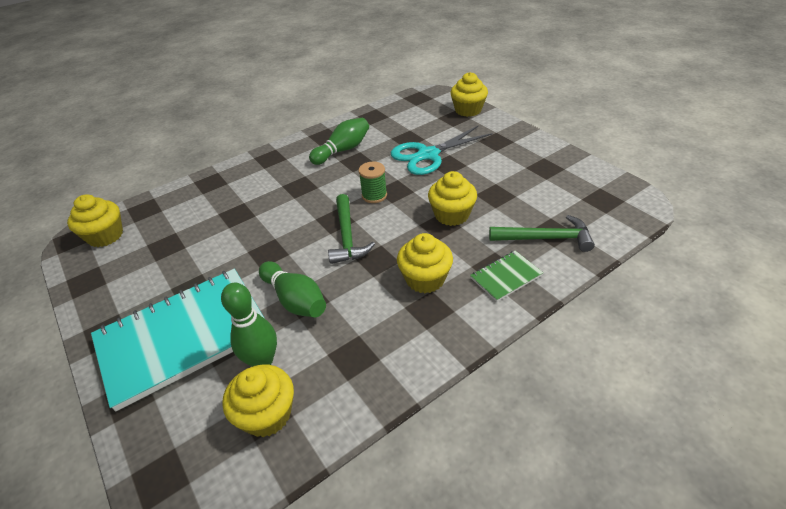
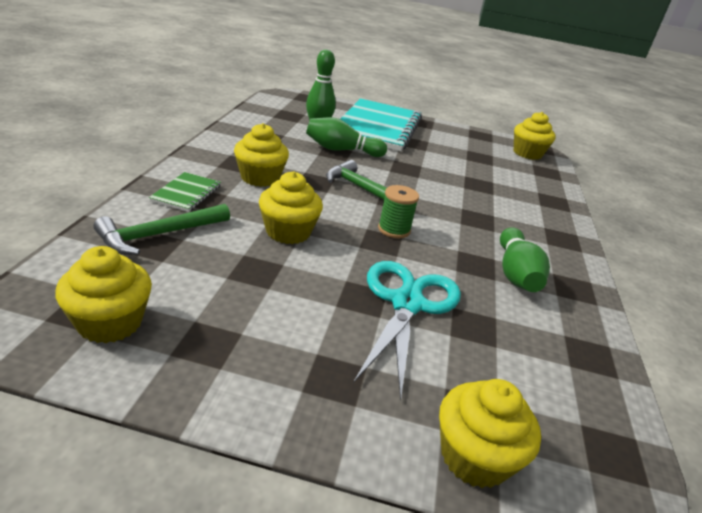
camera: 130 degrees right, 10 degrees down
(267, 414) = (286, 114): yellow cupcake -> yellow cupcake (110, 322)

